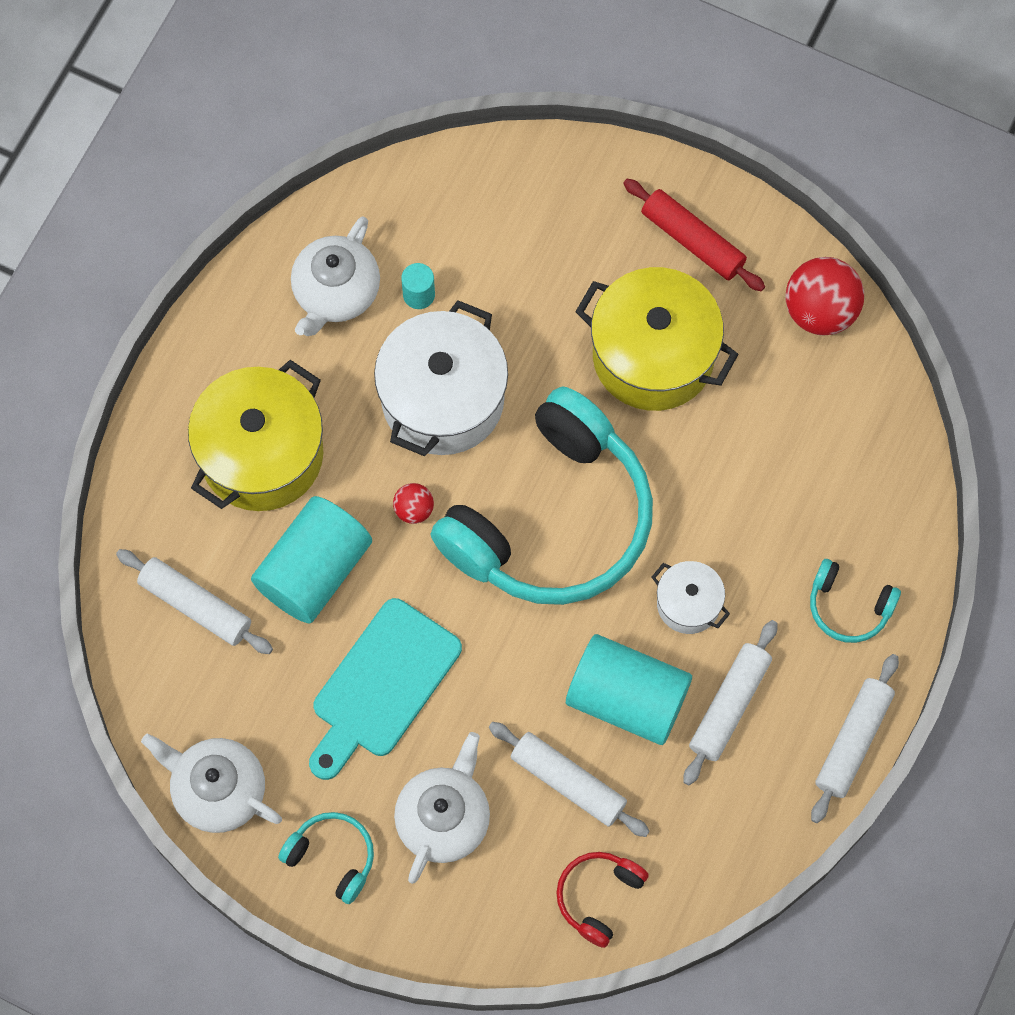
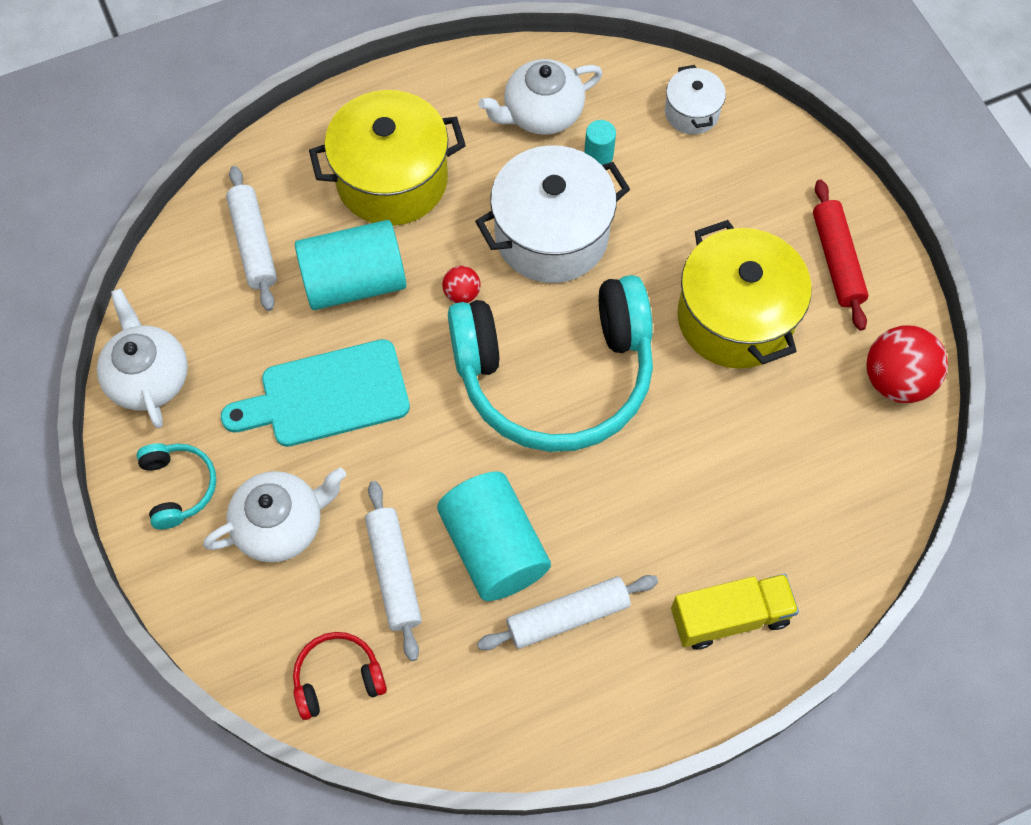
camera: 40 degrees right, 5 degrees down
(688, 604) = (603, 515): white pot -> white pot (691, 112)
(849, 606) = (730, 617): turquoise headphones -> yellow truck
(852, 741) = (642, 724): white rolling pin -> none

